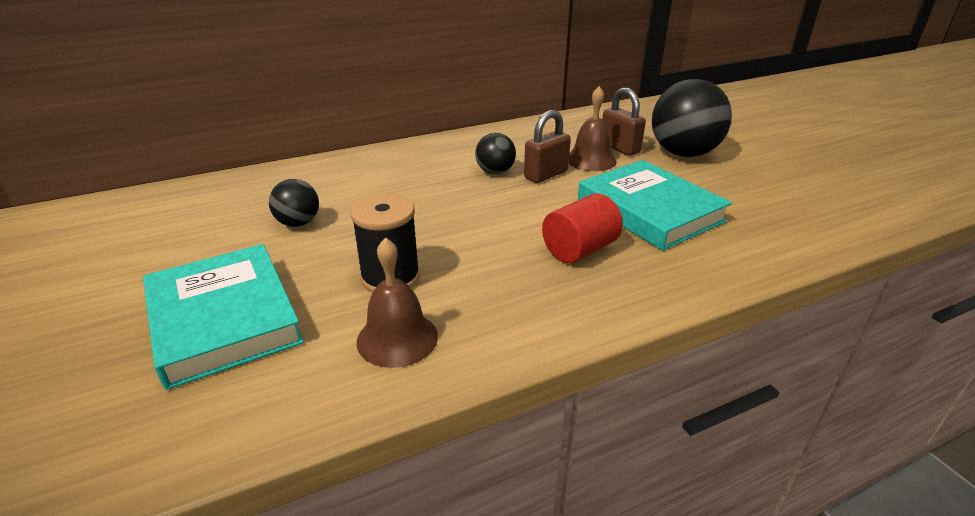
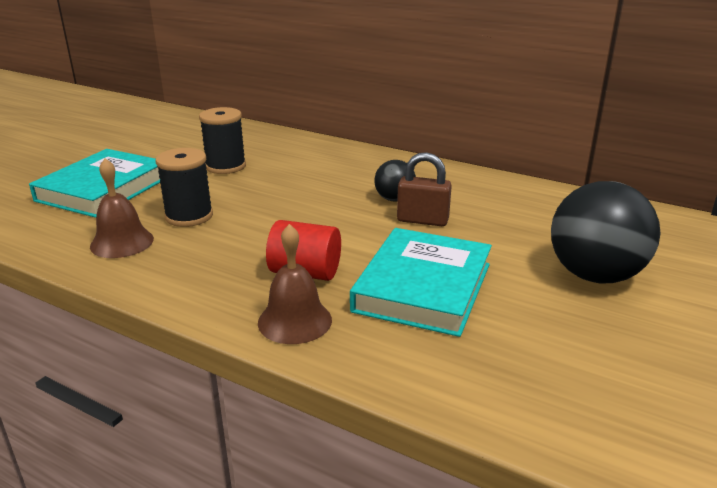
camera: 55 degrees right, 5 degrees down
(298, 223) = (225, 166): black ball -> black spool
(591, 160) = (488, 231): brown bell -> brown bell (295, 321)
(619, 148) = (543, 237): brown padlock -> none

